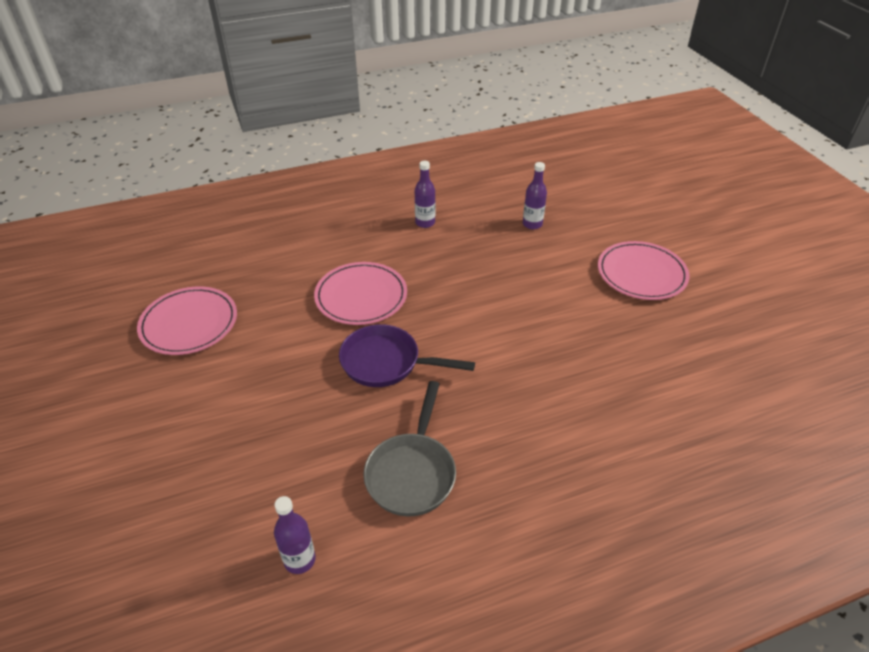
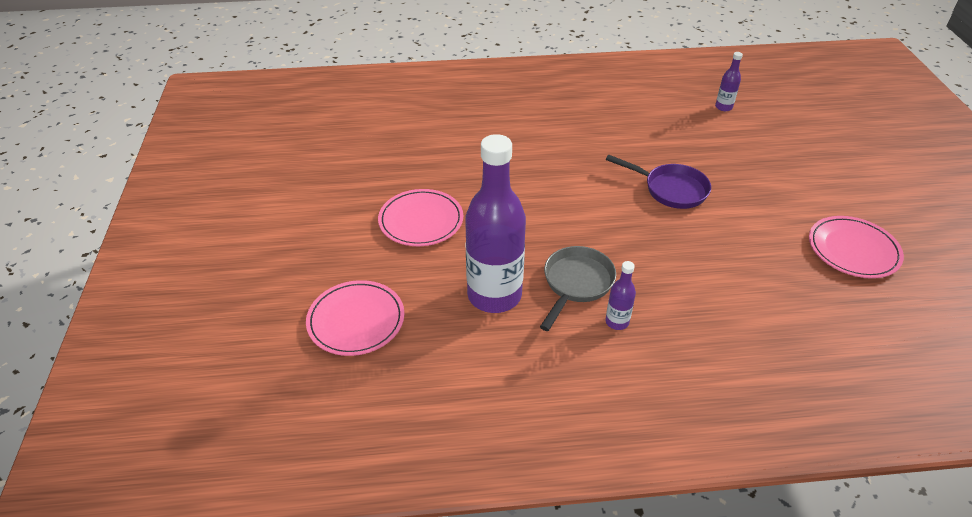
camera: 165 degrees left, 0 degrees up
(361, 296) = (692, 247): pink plate -> pink plate (356, 320)
(412, 472) = (657, 129): grey pan -> grey pan (576, 284)
(532, 224) = (494, 295): purple bottle -> purple bottle, size x2.37

